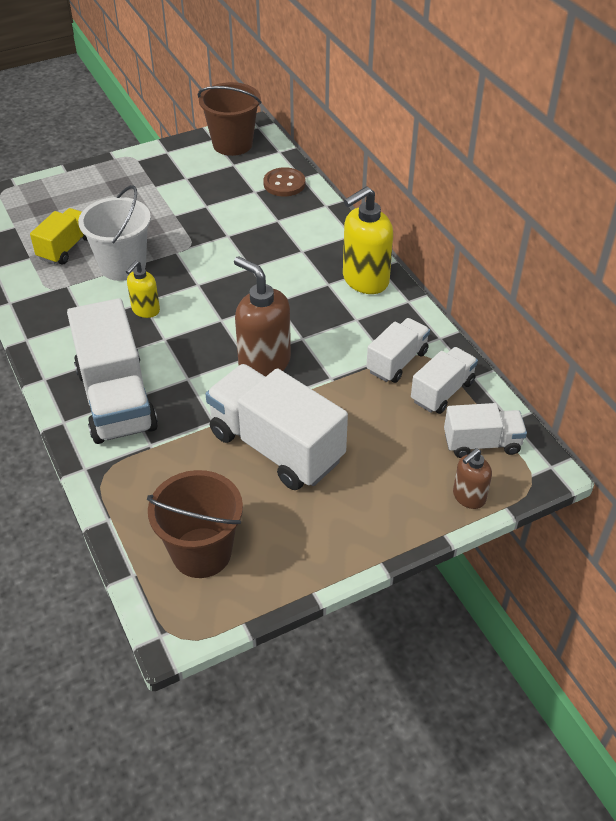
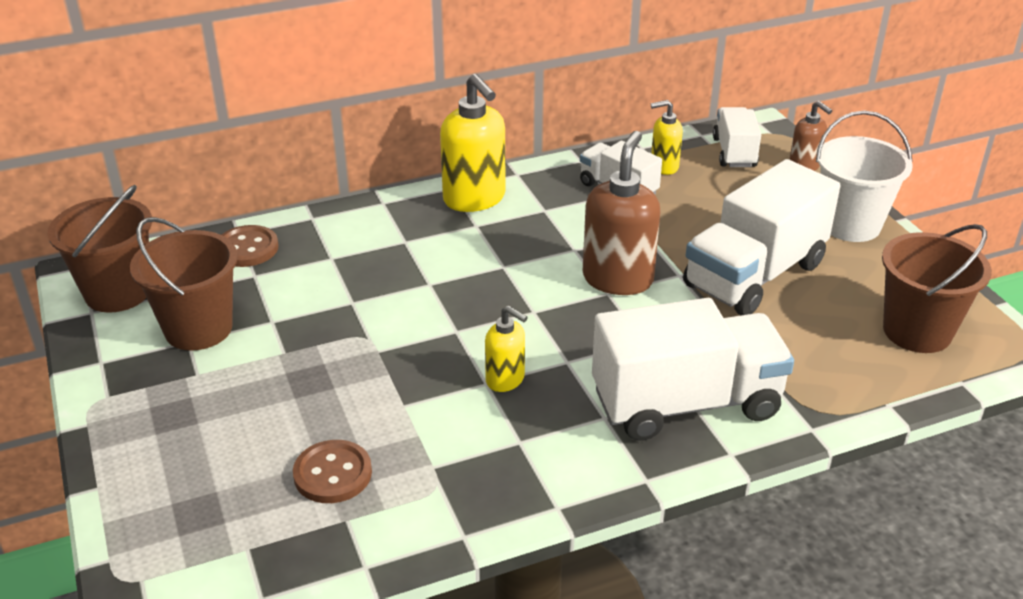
camera: 85 degrees left, 10 degrees down
(65, 248) = (333, 474): yellow truck -> brown button
(123, 266) = (397, 405): white bucket -> white bucket (850, 225)
(197, 179) = (198, 329): none -> brown bucket
(264, 363) = (618, 279): brown soap dispenser -> brown soap dispenser turned 150 degrees clockwise
(442, 391) = (664, 166): white truck -> yellow soap dispenser

